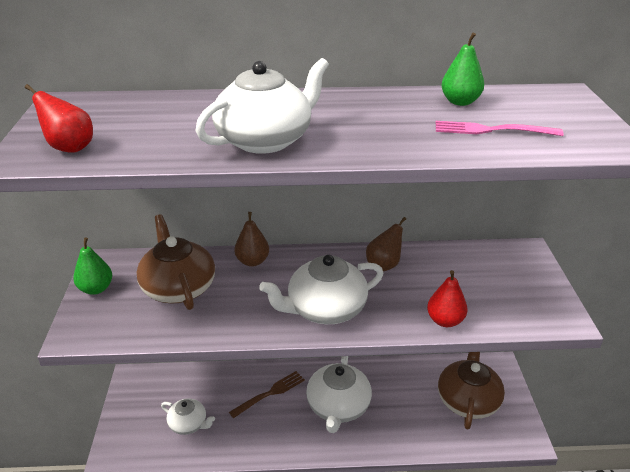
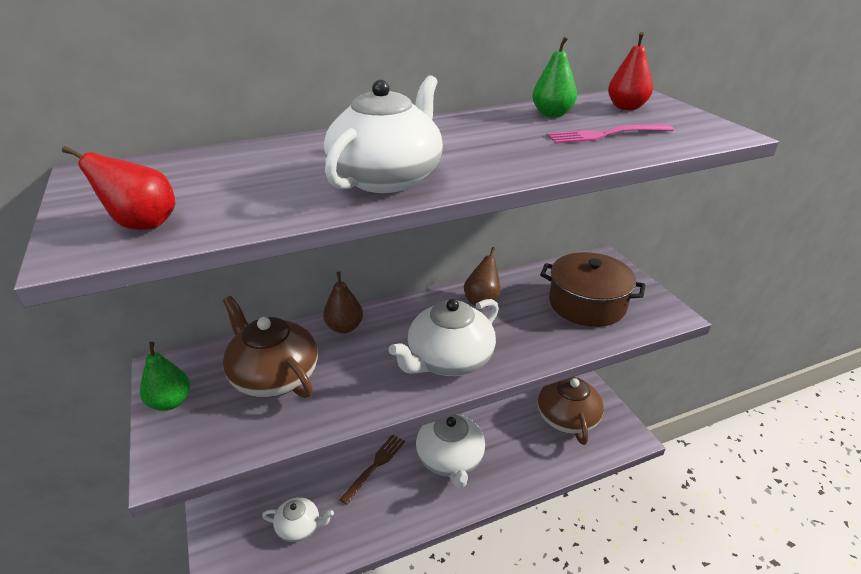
camera: 20 degrees left, 0 degrees up
(445, 321) = (570, 342): red pear -> red pear (626, 107)
(483, 290) = (587, 304): none -> brown pot

